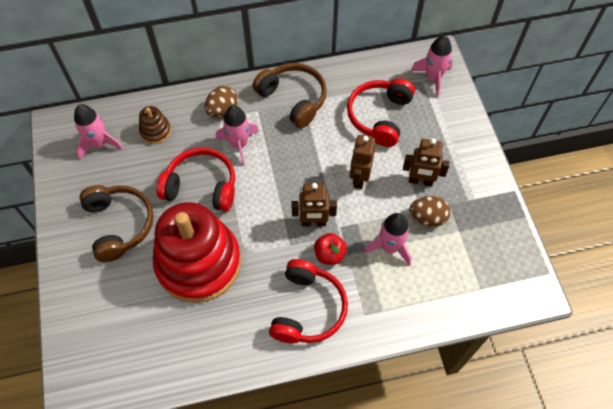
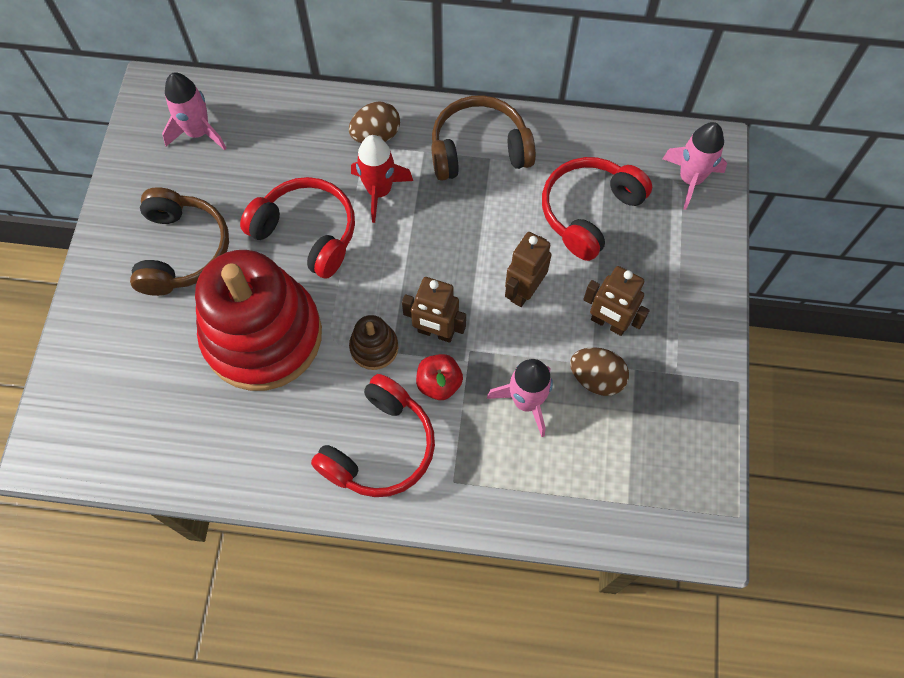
camera: 20 degrees right, 5 degrees up
(155, 131) = (277, 137): brown stacking toy -> brown stacking toy (374, 347)
(239, 144) = (379, 191): pink rocket -> red rocket
(293, 99) = (479, 149): brown headphones -> brown headphones turned 75 degrees counterclockwise

